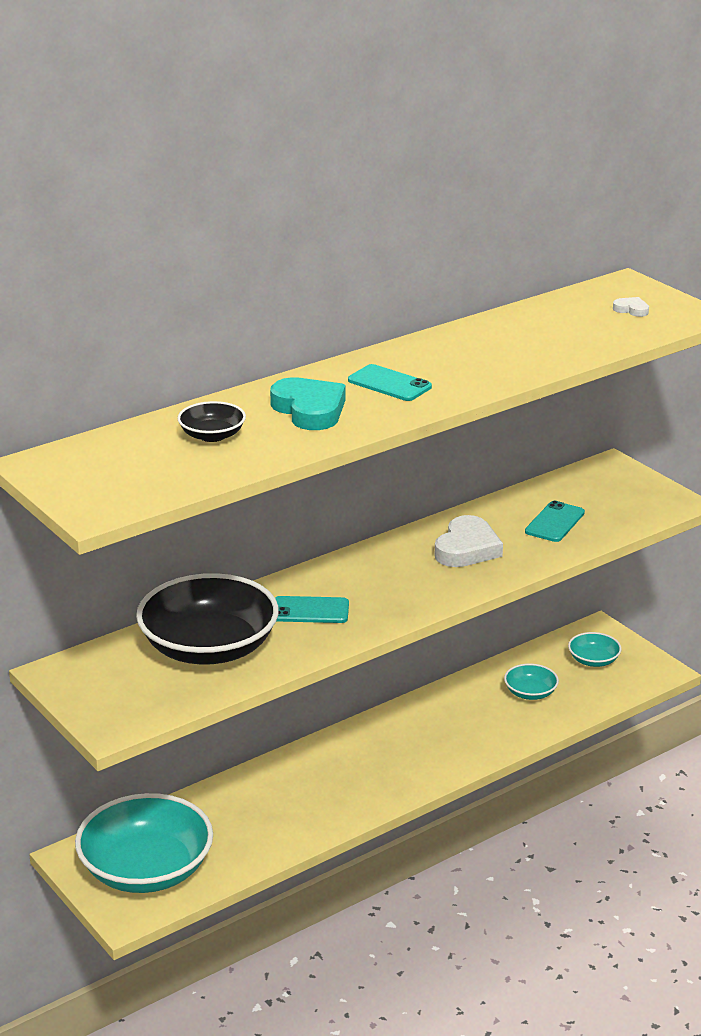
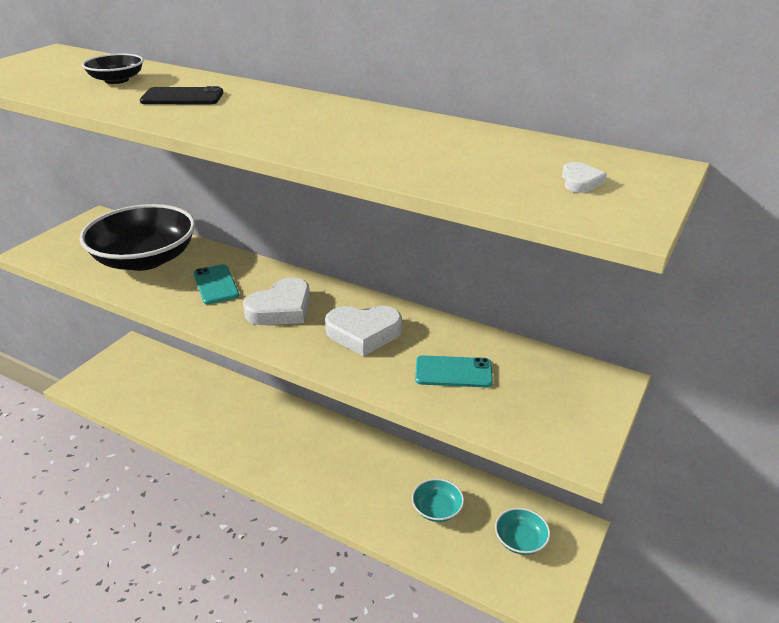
camera: 65 degrees right, 5 degrees up
(146, 870) = (125, 378): turquoise bowl -> none
(309, 410) = (182, 97): turquoise heart -> black phone
(389, 384) = (258, 112): turquoise phone -> none
(390, 581) = (281, 308): none -> white heart

